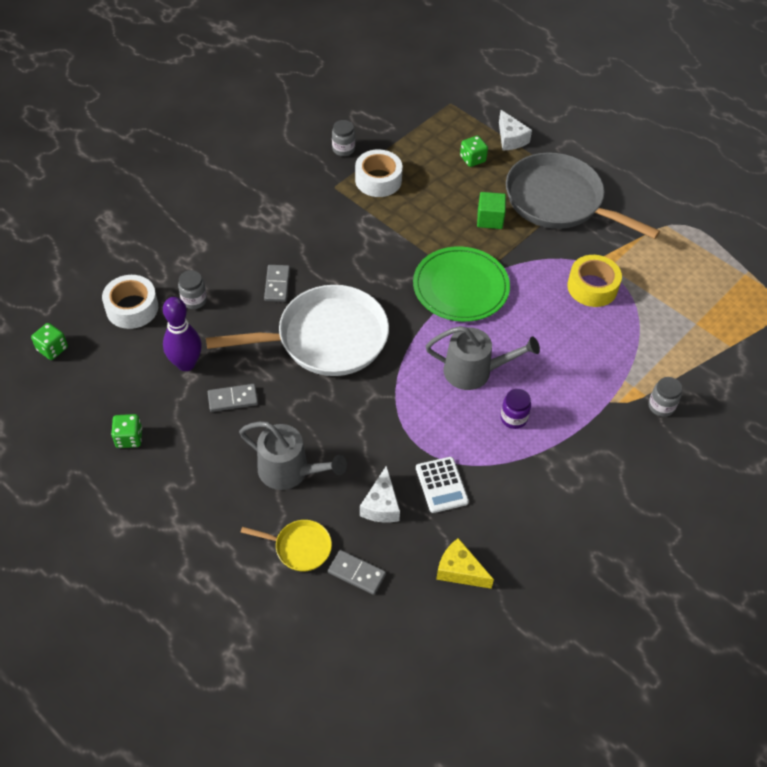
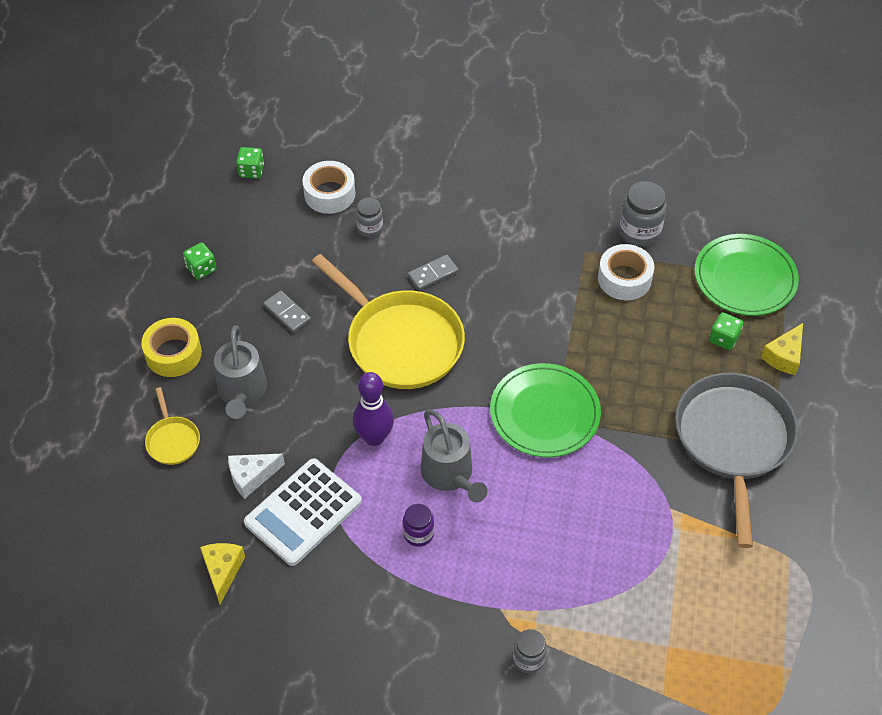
camera: 60 degrees right, 0 degrees up
(186, 364) = (300, 262): purple bowling pin -> purple bowling pin (374, 437)
(325, 338) = (400, 342): white pan -> yellow pan
(343, 149) = (639, 232): grey jar -> grey jar, size x1.61
(356, 573) = (172, 494): grey domino -> none
(431, 120) = (745, 278): none -> green plate
(441, 485) = (303, 512): white calculator -> white calculator, size x1.72
(490, 219) = (654, 393): green cube -> none
(510, 139) = (784, 356): white cheese -> yellow cheese
(592, 287) = (638, 525): yellow tape -> yellow tape (173, 353)

